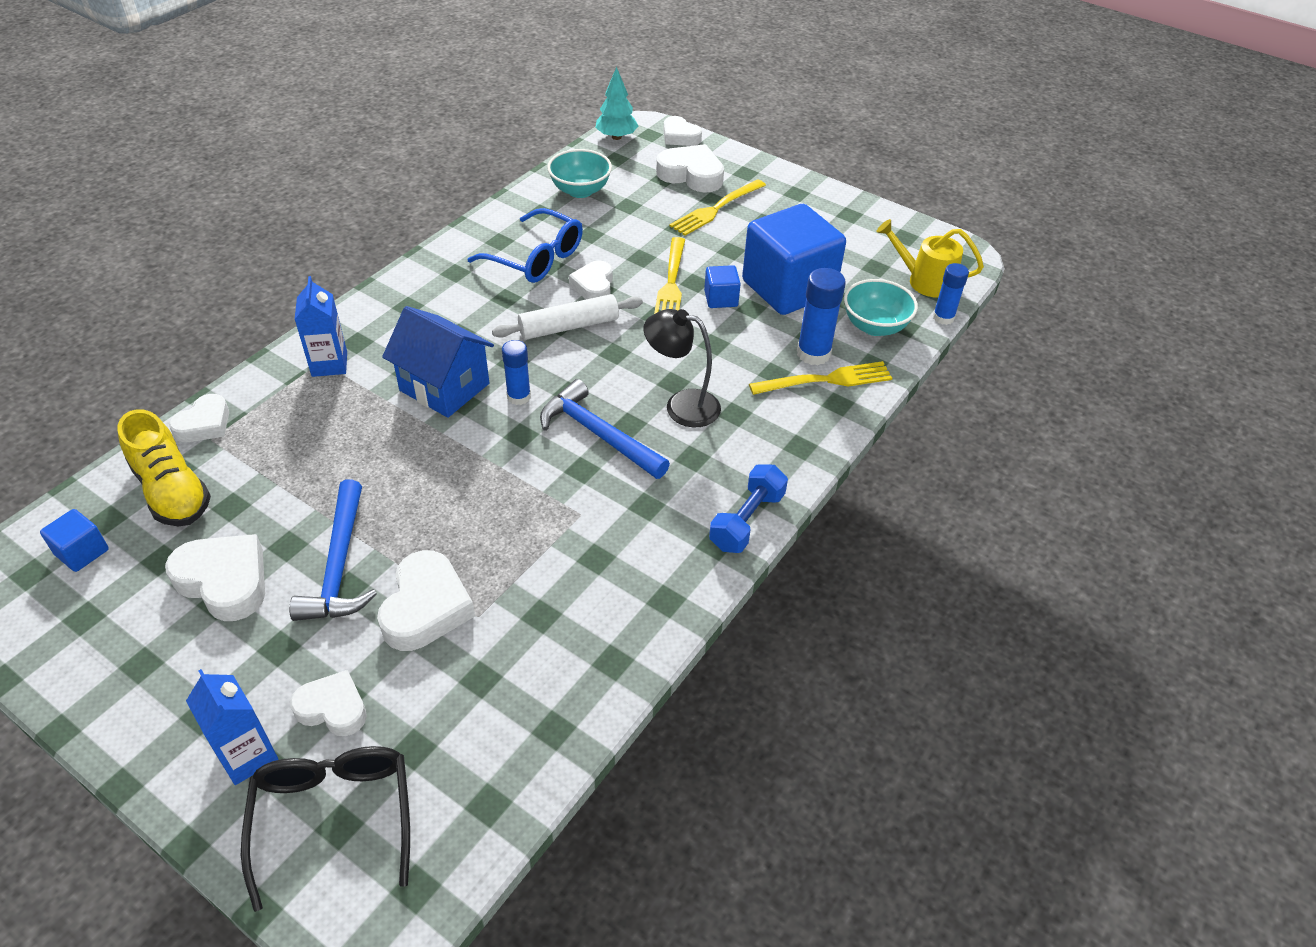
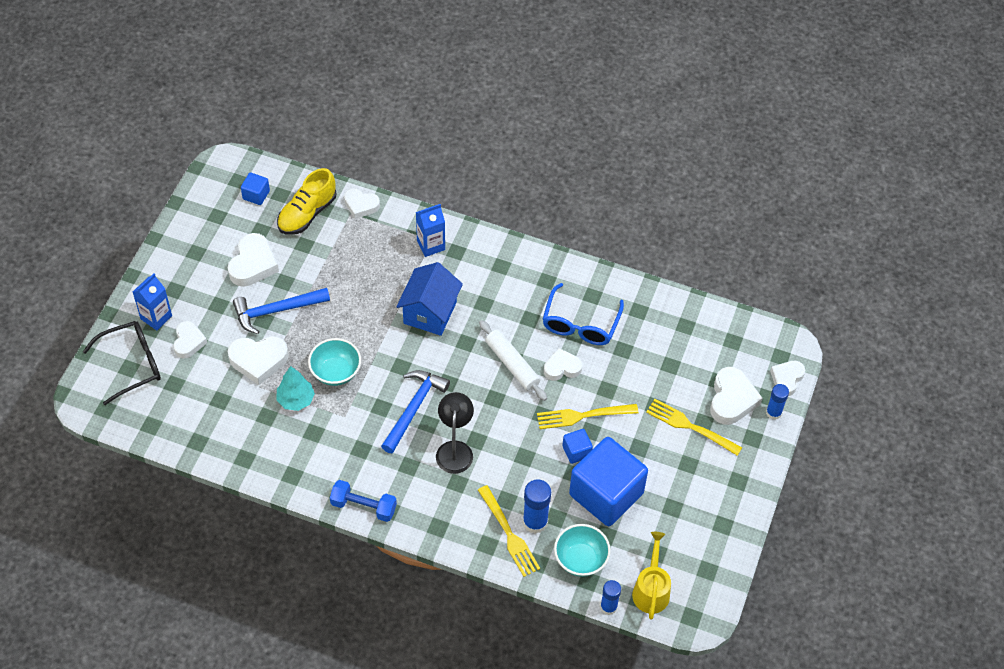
camera: 75 degrees right, 10 degrees up
(519, 396) = (434, 355): blue glue stick -> blue glue stick (773, 412)
(580, 190) = (676, 328): turquoise bowl -> turquoise bowl (336, 372)
(616, 137) = (765, 334): turquoise tree -> turquoise tree (296, 400)

